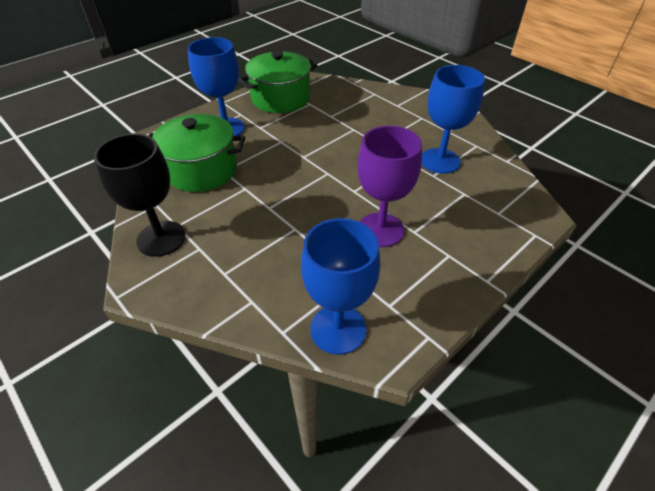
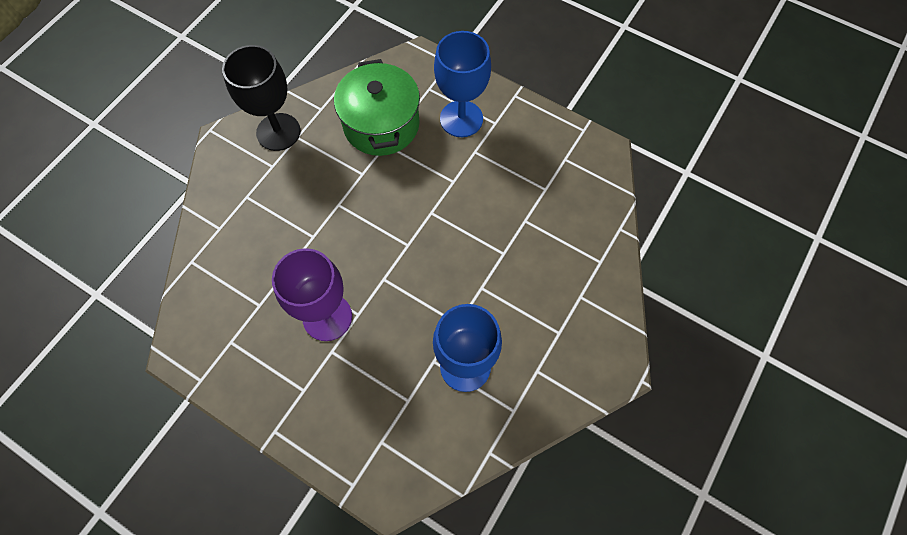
camera: 75 degrees right, 20 degrees up
(280, 98) = (545, 153): green pot -> none
(338, 329) = (199, 304): blue goblet -> none

